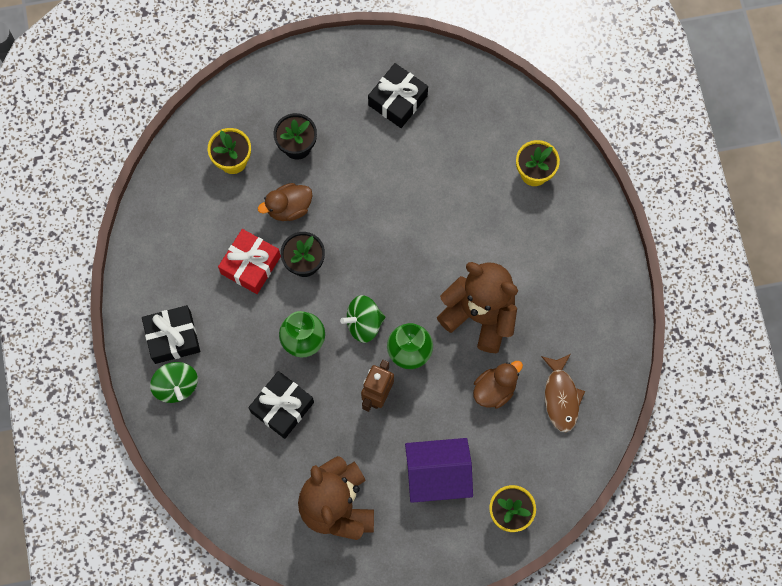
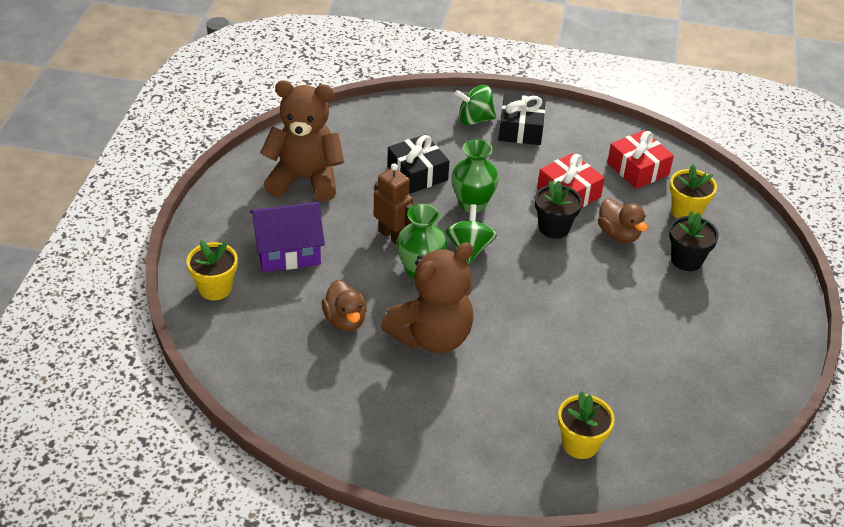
camera: 110 degrees right, 30 degrees down
(189, 215) = (638, 169): none -> red gift
(289, 208) = (618, 234): brown duck -> brown duck turned 150 degrees clockwise
(397, 100) = (717, 354): black gift -> none
(437, 474) = (288, 251): purple house -> purple house turned 60 degrees clockwise
(561, 397) = (304, 370): brown fish -> none

